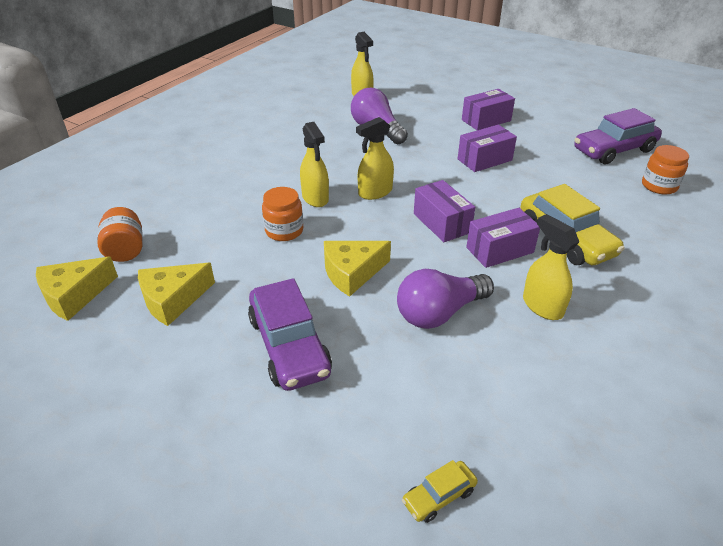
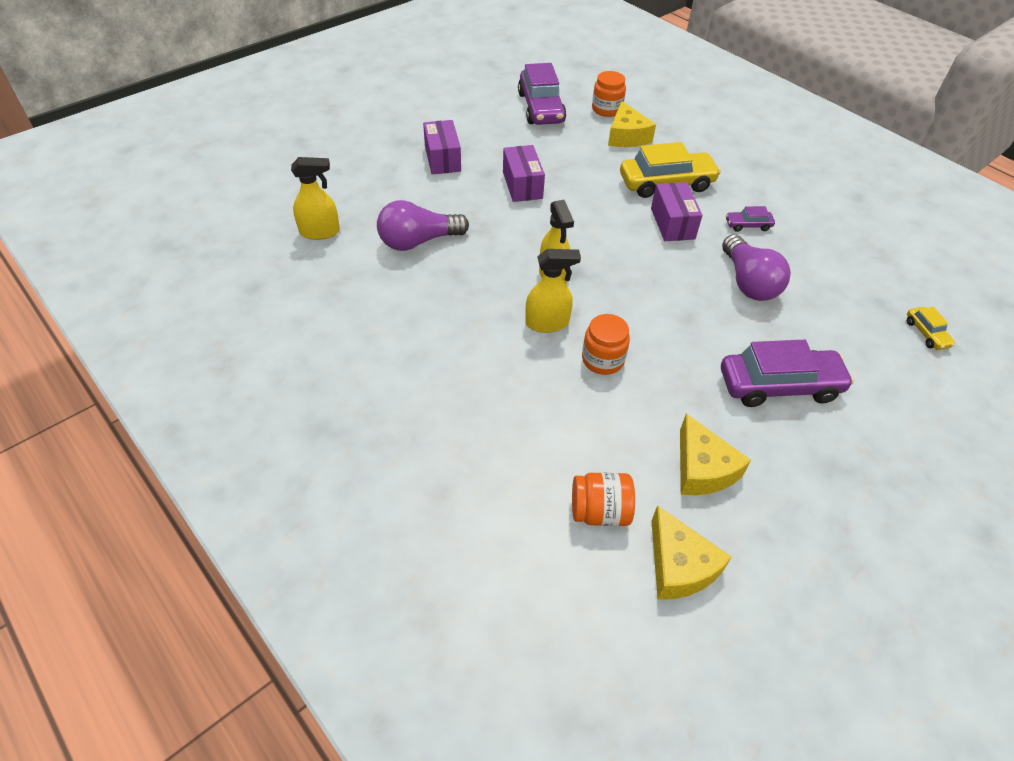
camera: 75 degrees left, 10 degrees up
(352, 273) = (685, 323): yellow cheese -> yellow cheese (626, 136)
(442, 223) = (622, 245): purple box -> none
(542, 306) = (748, 225): yellow spray bottle -> purple car

